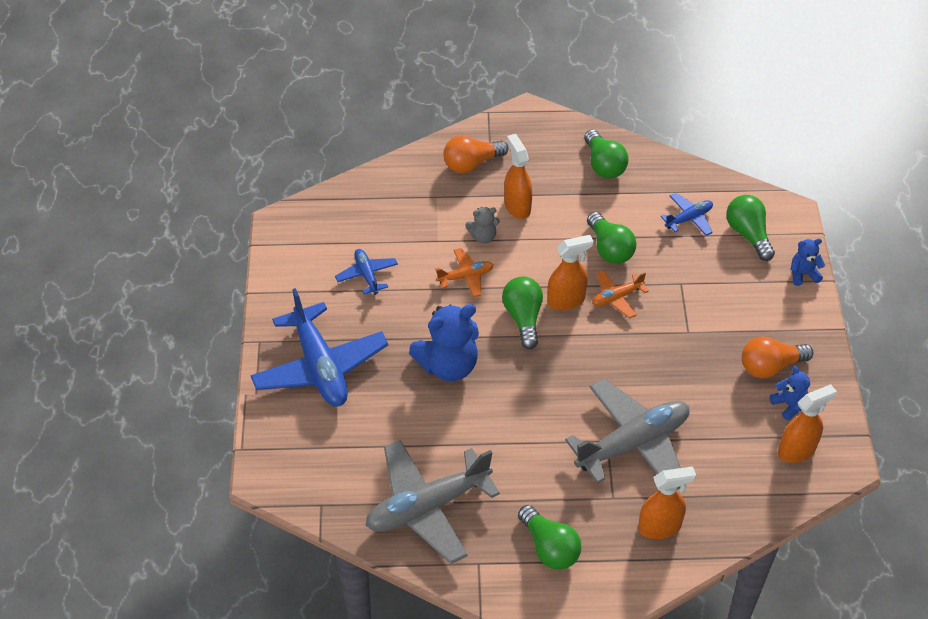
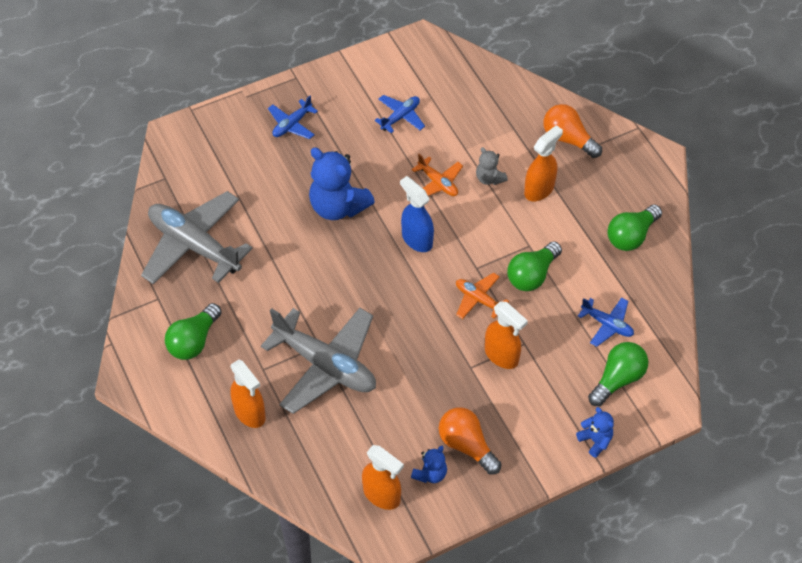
camera: 65 degrees right, 5 degrees up
(320, 367) = (292, 124): blue plane -> blue plane, size x0.48
(523, 318) = (417, 239): green light bulb -> blue spray bottle
(566, 300) = (453, 263): orange spray bottle -> orange spray bottle (501, 356)

